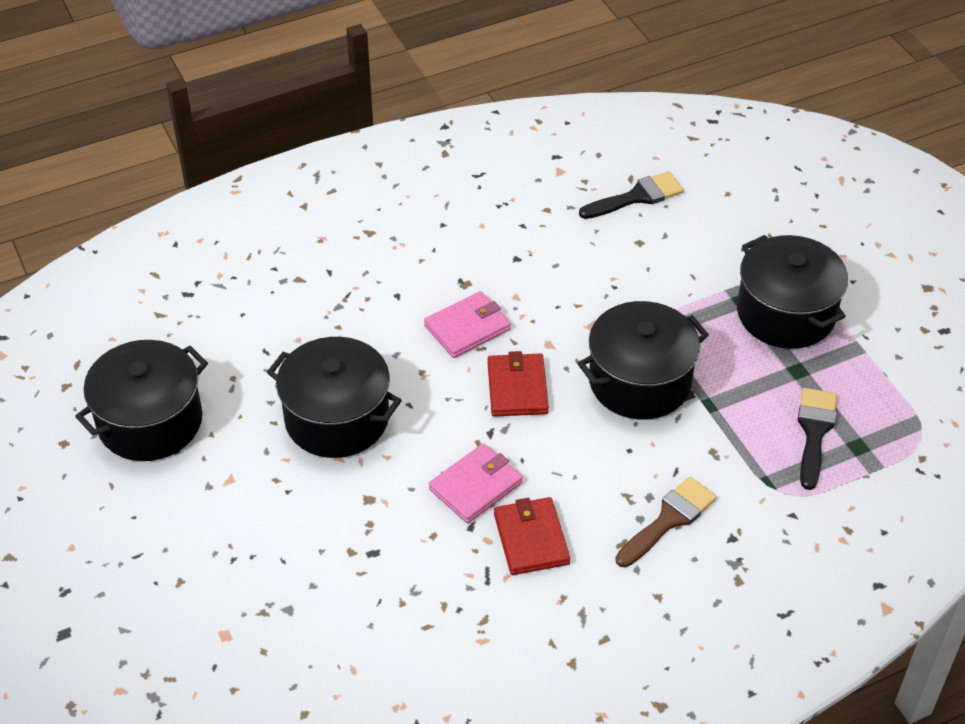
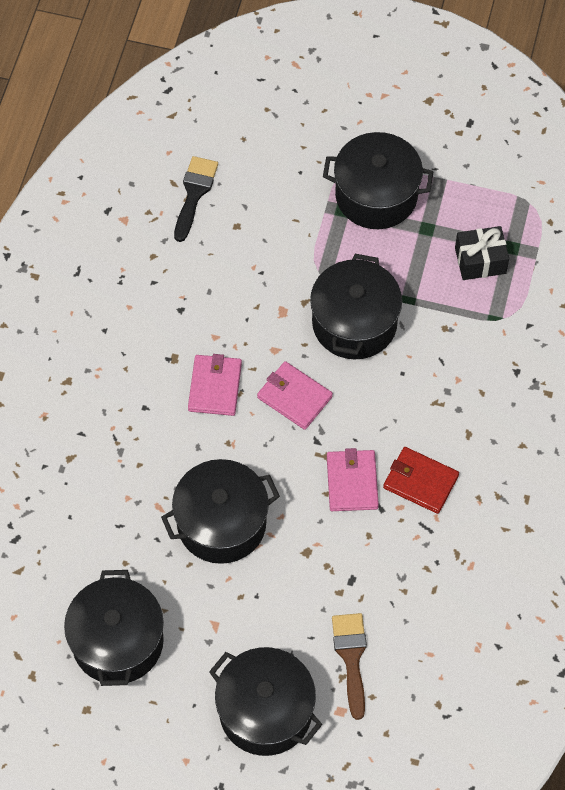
camera: 50 degrees left, 15 degrees up
(173, 575) = (265, 711): none -> black pot
(517, 388) = (294, 397): red wallet -> pink wallet
(669, 519) = (473, 394): brown brush -> brown brush (351, 657)
(814, 431) = (480, 261): black brush -> black gift

